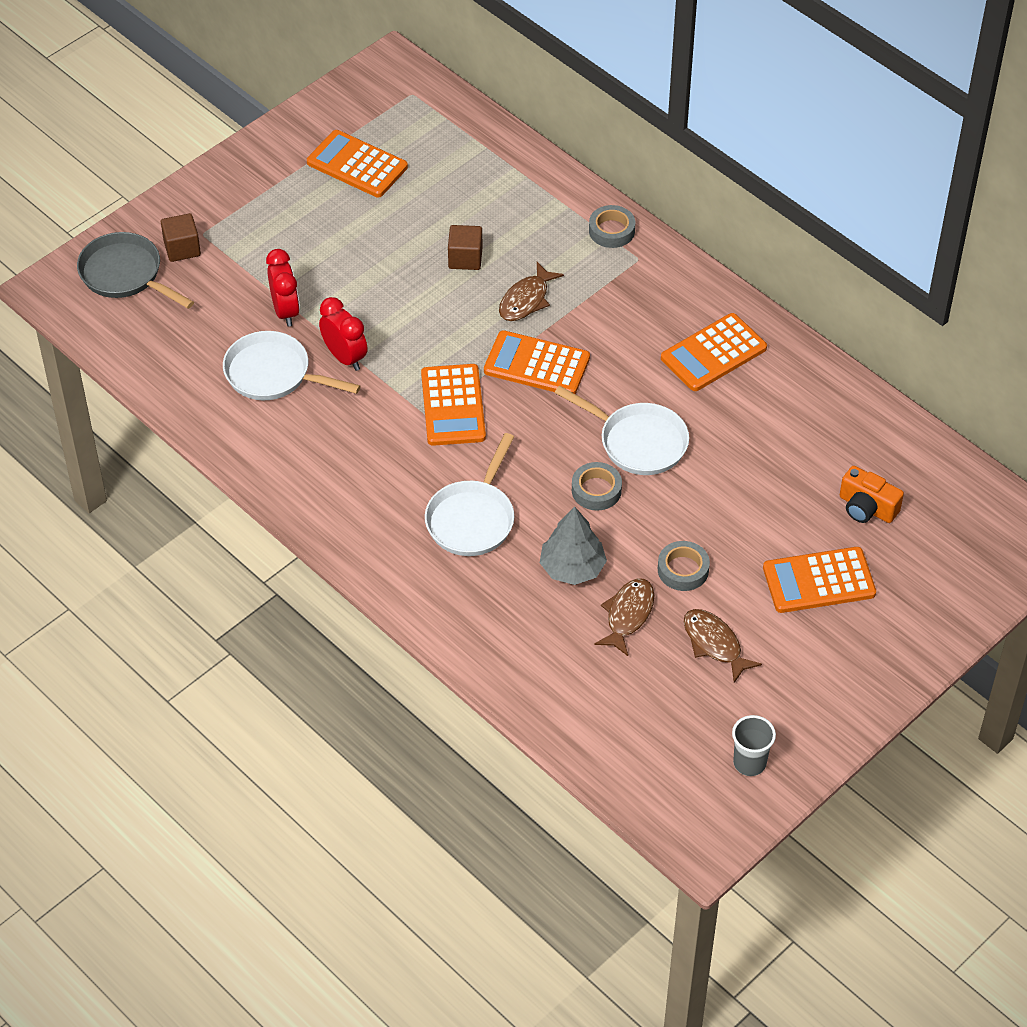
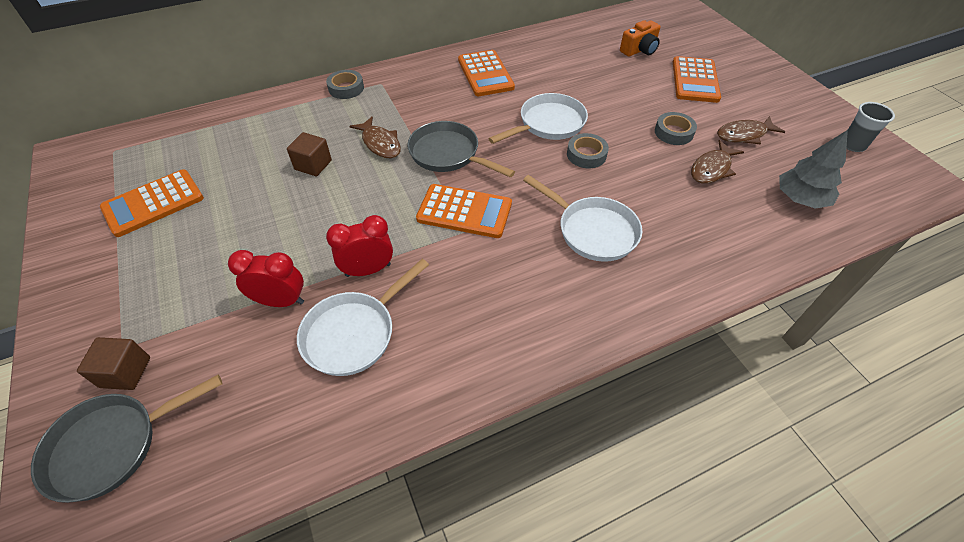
camera: 70 degrees left, 0 degrees up
(536, 364) = (448, 154): orange calculator -> grey pan
(572, 568) = (659, 186): grey tree -> grey tree (800, 199)
(628, 615) = (712, 169): brown fish -> brown fish turned 90 degrees counterclockwise

